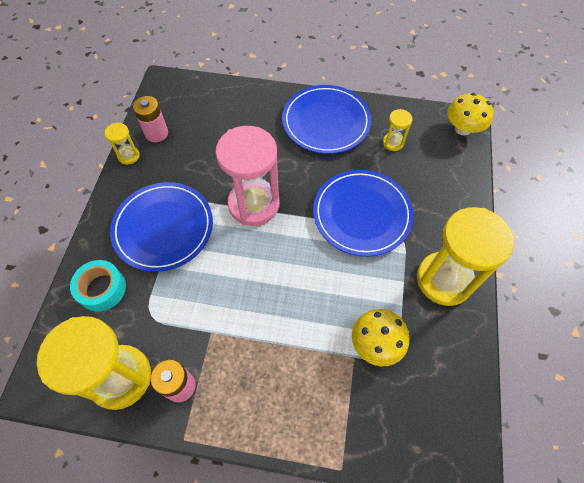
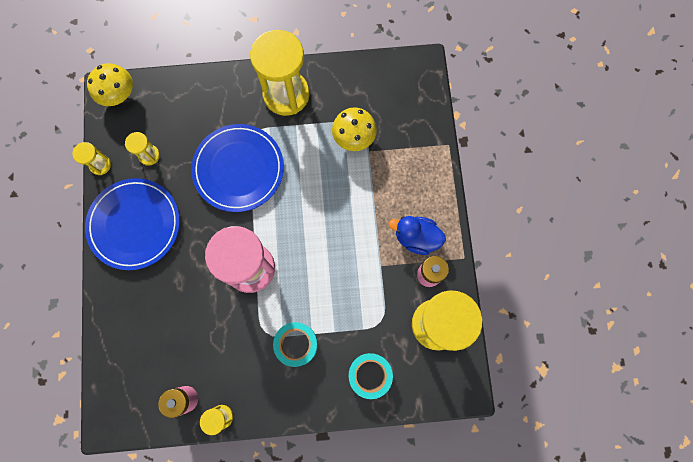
camera: 105 degrees left, 15 degrees up
(163, 228) = (296, 344): blue plate -> turquoise tape
(229, 384) = (416, 238): none -> blue duck
(391, 106) = (100, 165): none -> yellow hourglass

